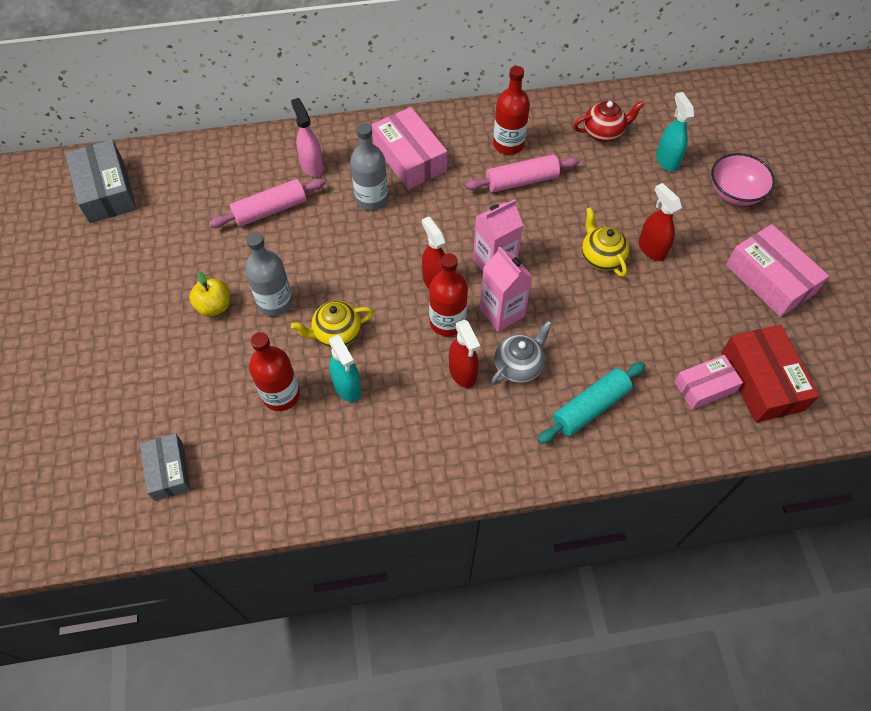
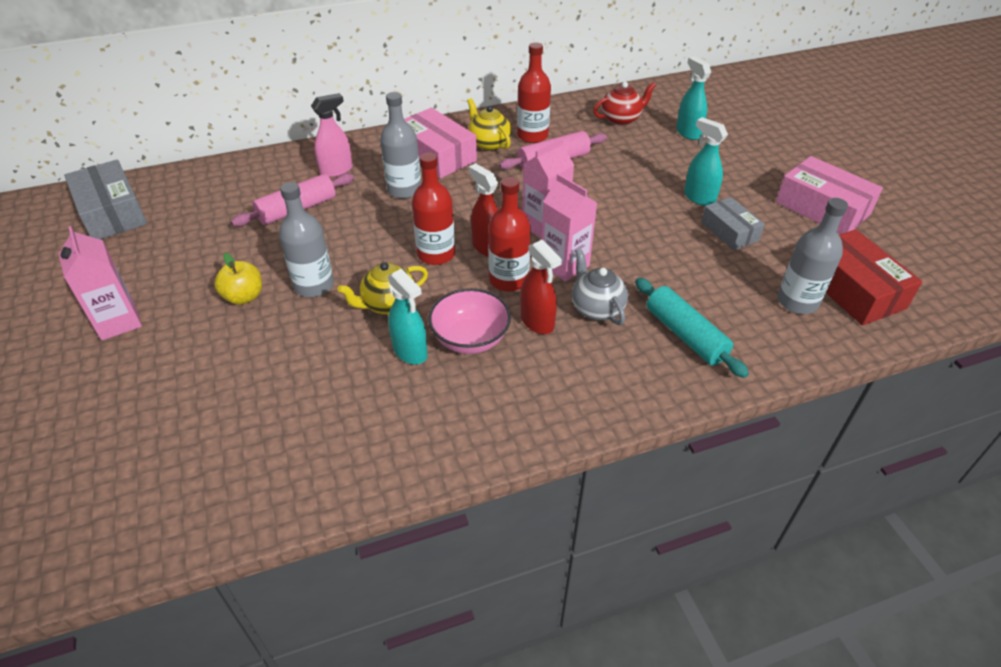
camera: 10 degrees left, 15 degrees down
(109, 317) = (118, 322): none -> pink carton
(168, 470) = (201, 465): grey box -> grey box (729, 231)
(281, 395) = (333, 369): red bottle -> red bottle (436, 254)
(312, 166) = (336, 170): pink spray bottle -> pink spray bottle turned 90 degrees clockwise
(518, 366) = (596, 308): grey teapot -> grey teapot turned 60 degrees counterclockwise
(590, 407) = (685, 335): turquoise rolling pin -> turquoise rolling pin turned 75 degrees counterclockwise
(601, 257) = (652, 209): yellow teapot -> yellow teapot (489, 143)
(651, 248) = (699, 197): red spray bottle -> turquoise spray bottle
(705, 387) = (797, 302): pink box -> grey bottle
(734, 193) = (760, 149): pink bowl -> pink bowl (470, 339)

